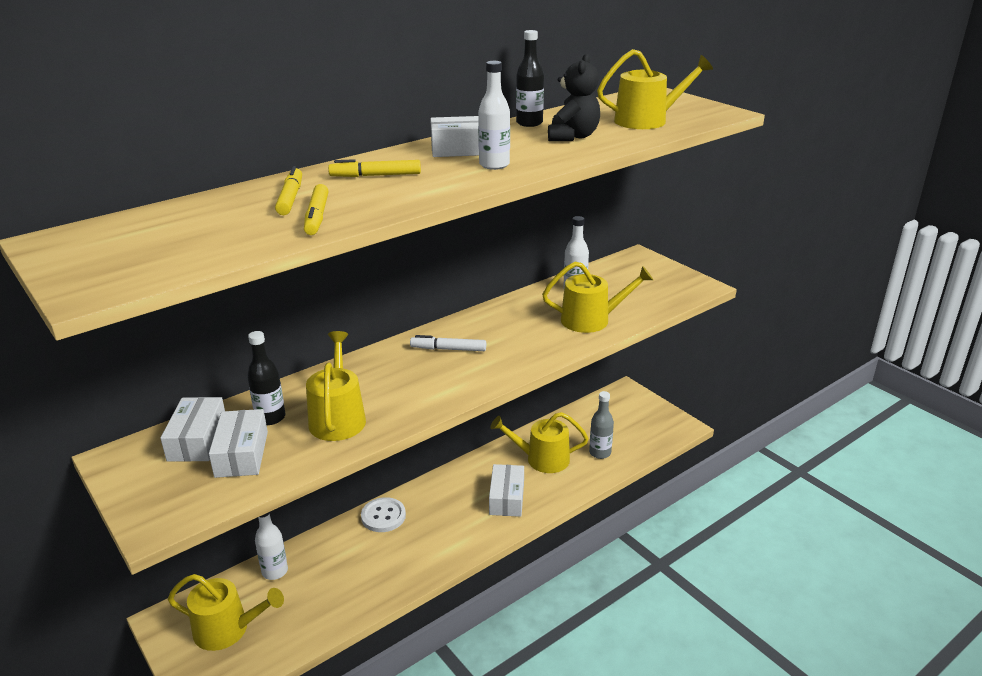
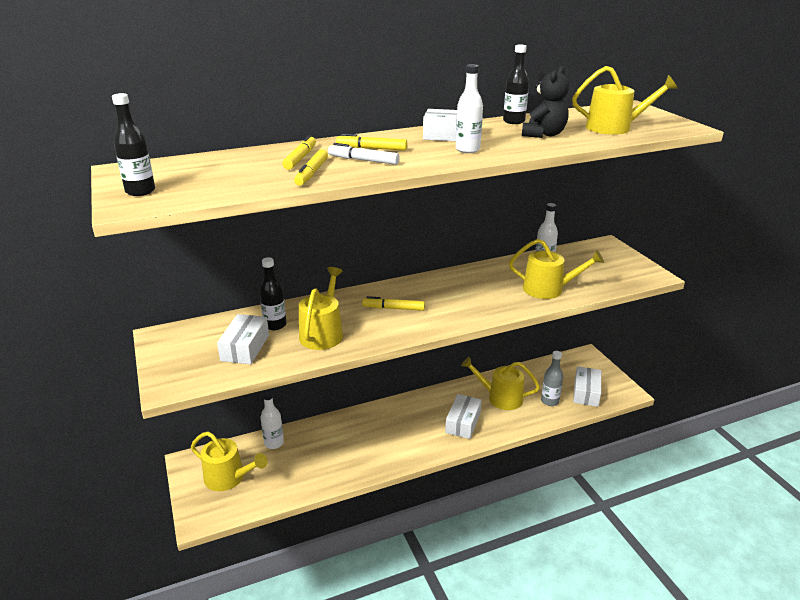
camera: 15 degrees right, 0 degrees up
(95, 269) = (140, 191): none -> black bottle
(197, 440) = (219, 332): white box -> white box (586, 392)
(383, 516) = (364, 418): white button -> none
(416, 372) = (393, 308): none -> yellow marker
(448, 349) = (425, 295): white marker -> white marker (363, 160)

